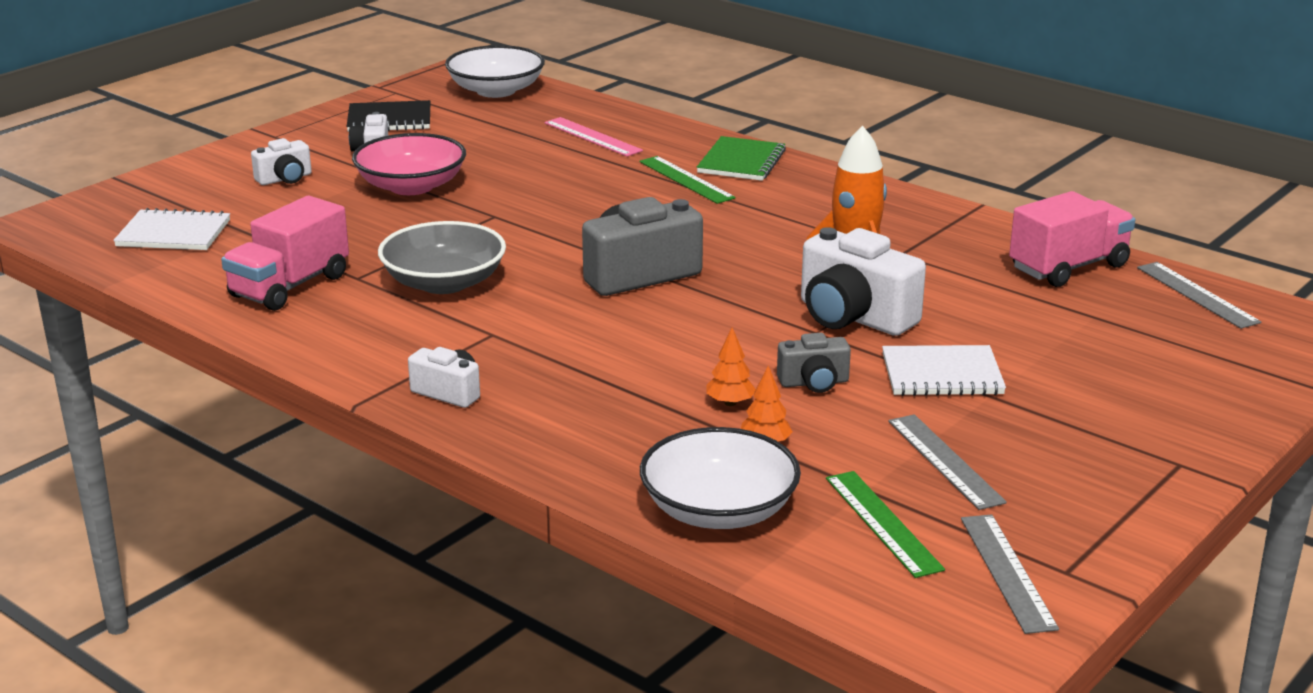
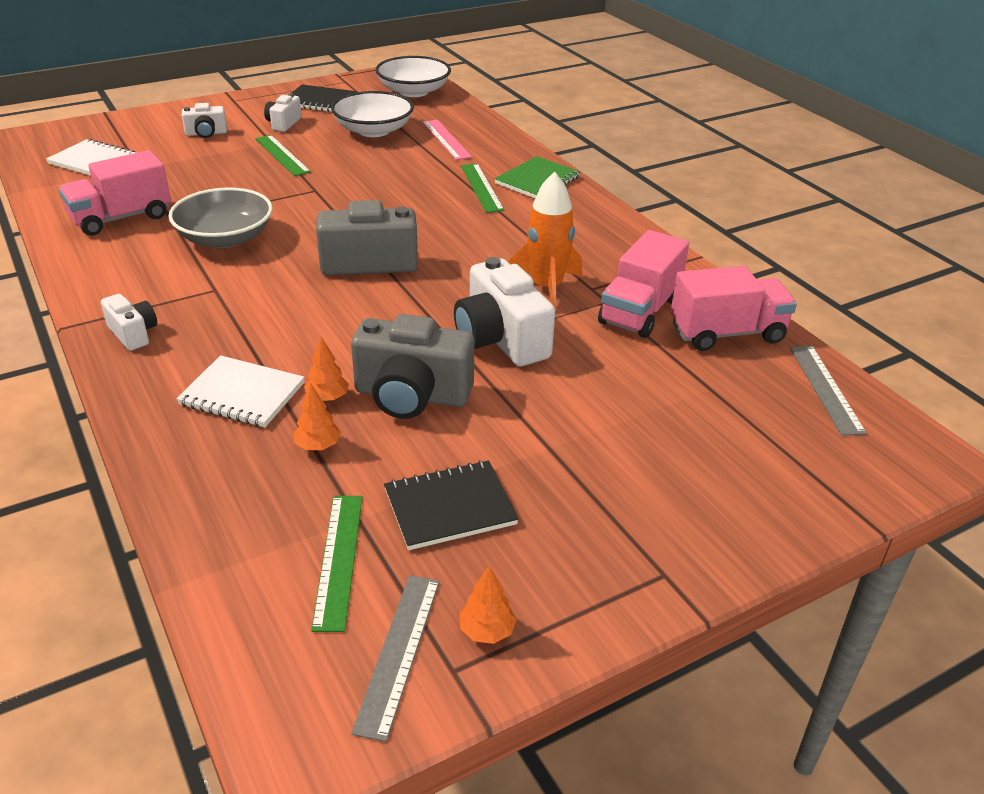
camera: 20 degrees right, 10 degrees up
(411, 186) = (282, 155): pink bowl -> green ruler
(719, 510) = (219, 504): white bowl -> white bowl (373, 130)
(814, 383) = (412, 395): grey camera -> grey camera, size x1.87
(942, 374) = (525, 415): white notebook -> white notebook (242, 394)
(944, 461) = (450, 507): grey ruler -> black notebook
(968, 265) = (640, 311): none -> pink truck
(1068, 539) = (487, 631): none -> orange tree

